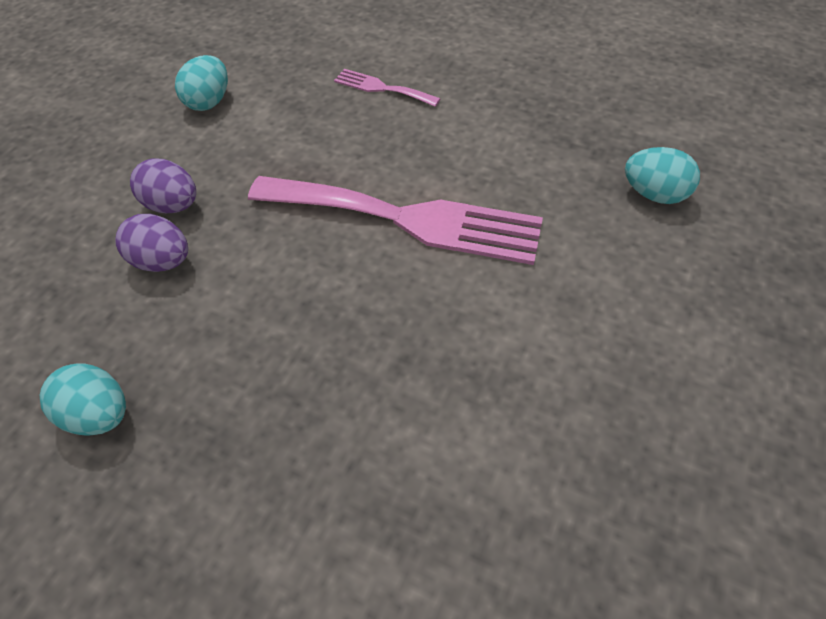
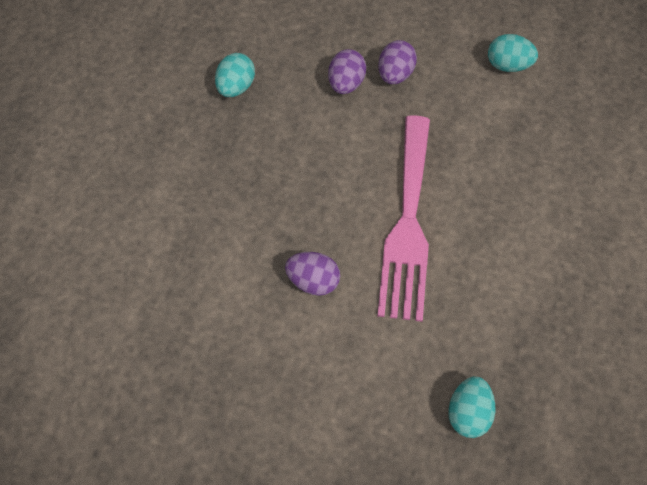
camera: 80 degrees right, 10 degrees up
(382, 88) = (556, 185): pink fork -> none
(476, 332) = (313, 280): none -> purple egg

